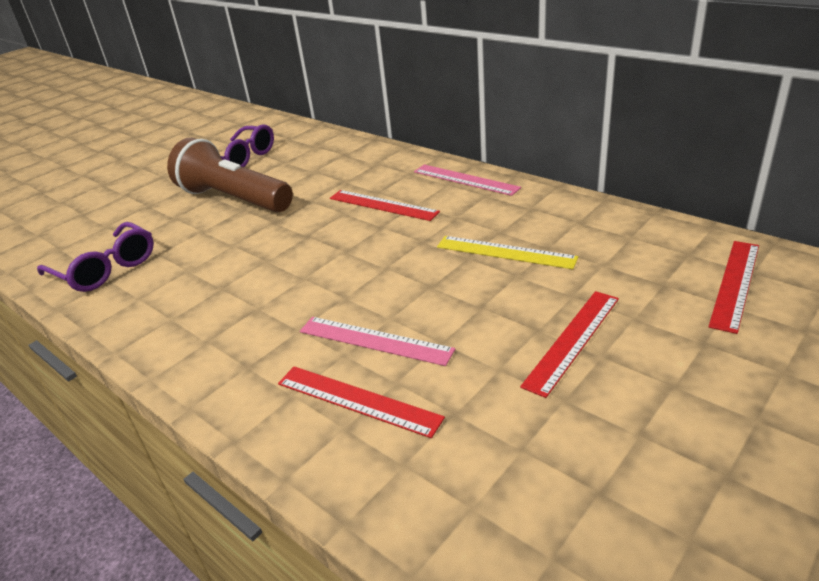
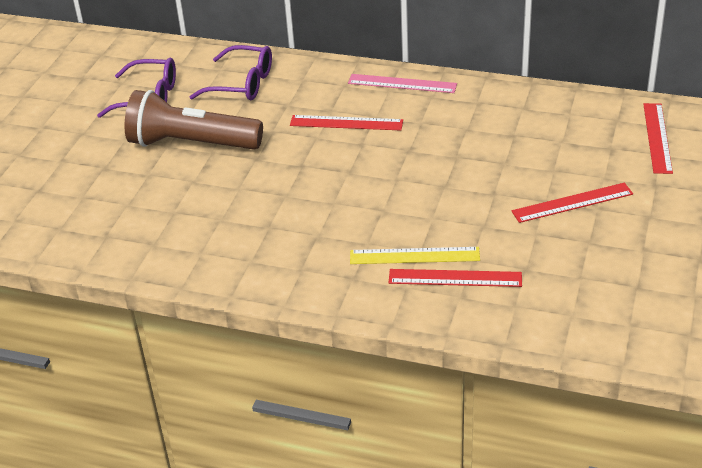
camera: 25 degrees left, 5 degrees up
(106, 269) = (136, 235): purple glasses -> purple glasses (242, 84)
(375, 340) = (434, 236): pink ruler -> none
(505, 252) = (483, 146): yellow ruler -> yellow ruler (414, 256)
(572, 340) = (572, 203): red ruler -> red ruler turned 60 degrees clockwise

